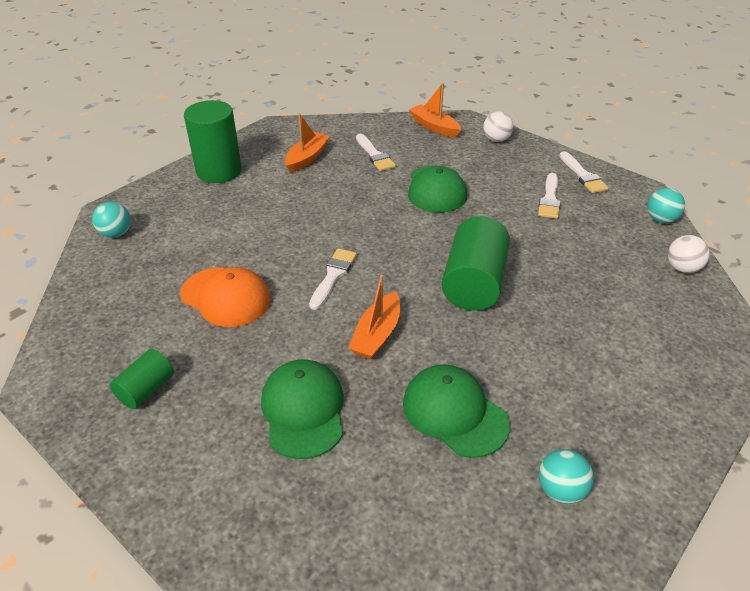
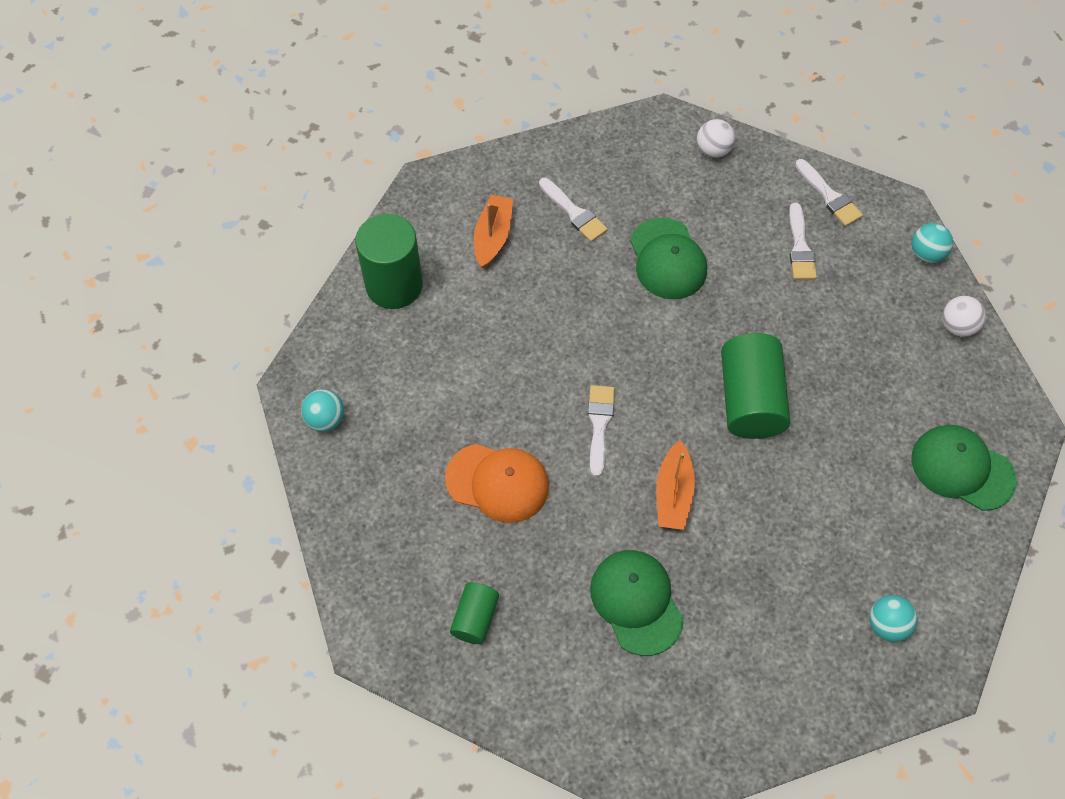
camera: 15 degrees left, 20 degrees up
(434, 127) = (630, 141): orange boat -> none
(454, 413) = (776, 569): green cap -> green cap (962, 468)

